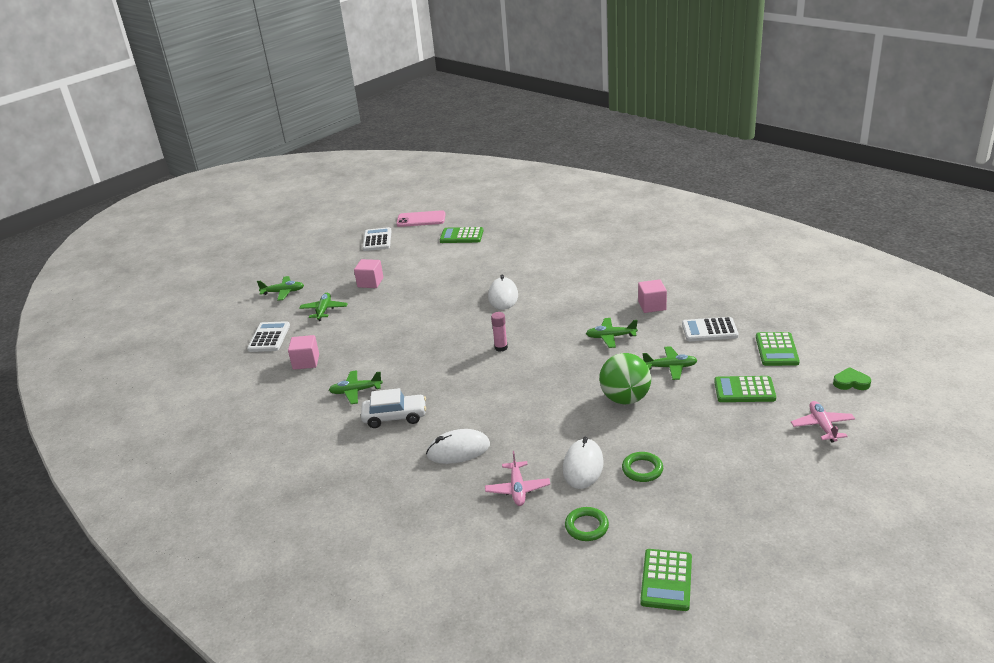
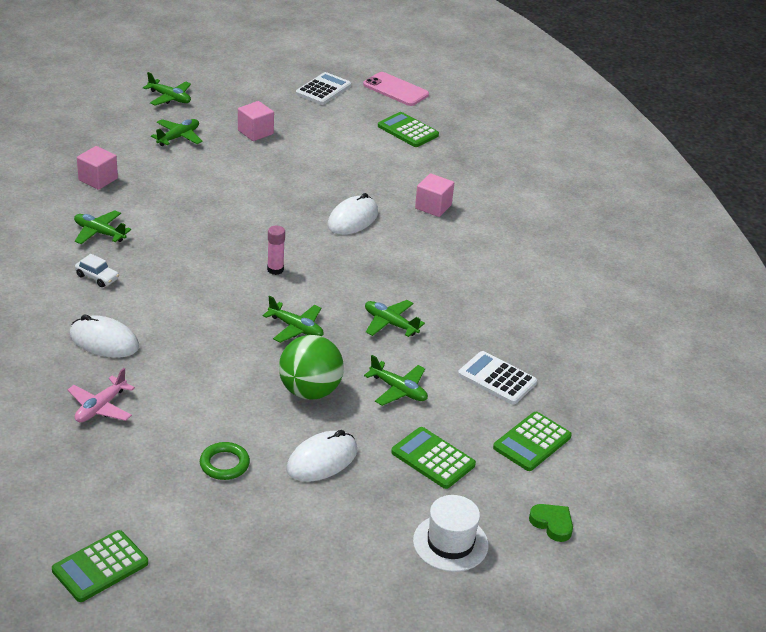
camera: 30 degrees right, 5 degrees up
(269, 337) = (100, 137): white calculator -> none
(395, 417) = (97, 277): white car -> white car, size x0.60
(563, 371) = (296, 328): none -> green plane
(583, 466) = (180, 426): white mouse -> white mouse (322, 460)
(586, 527) = (106, 478): green ring -> none
(652, 306) = (480, 317): pink cube -> pink cube (433, 207)
(822, 426) = (450, 543): pink plane -> white hat

